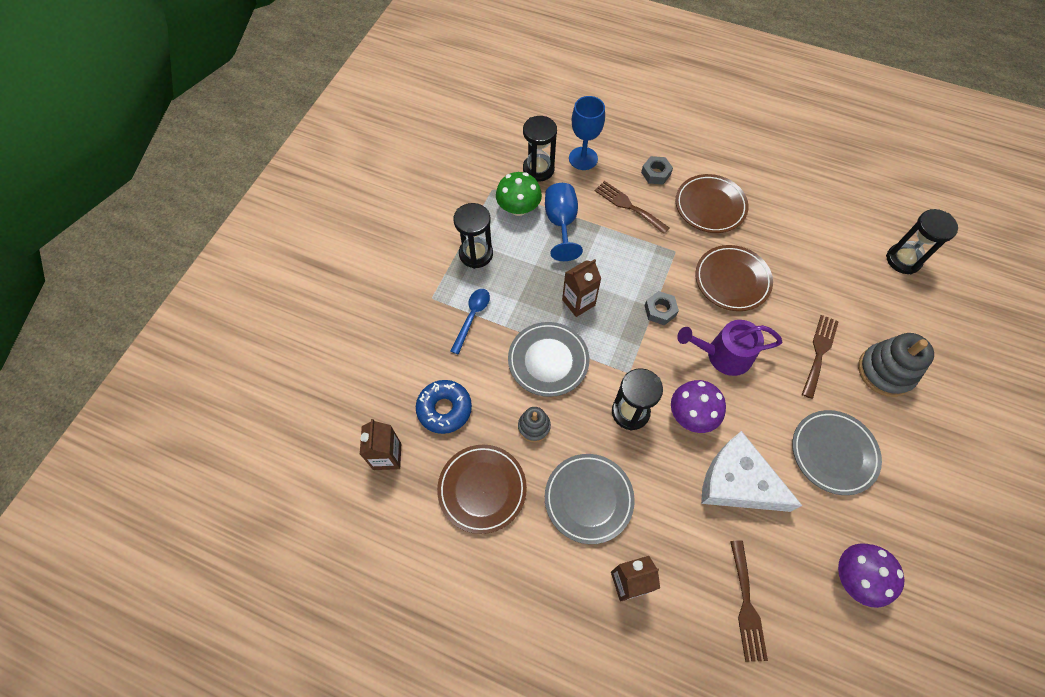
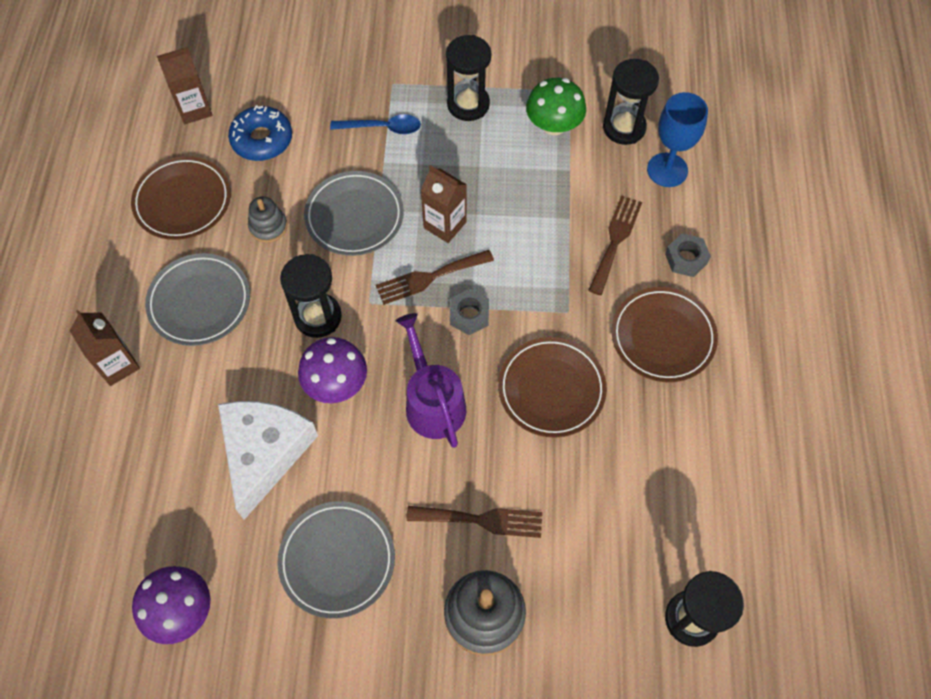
camera: 70 degrees right, 0 degrees up
(561, 223) = (552, 175): blue goblet -> none
(746, 605) = (119, 491): brown fork -> brown fork (429, 277)

